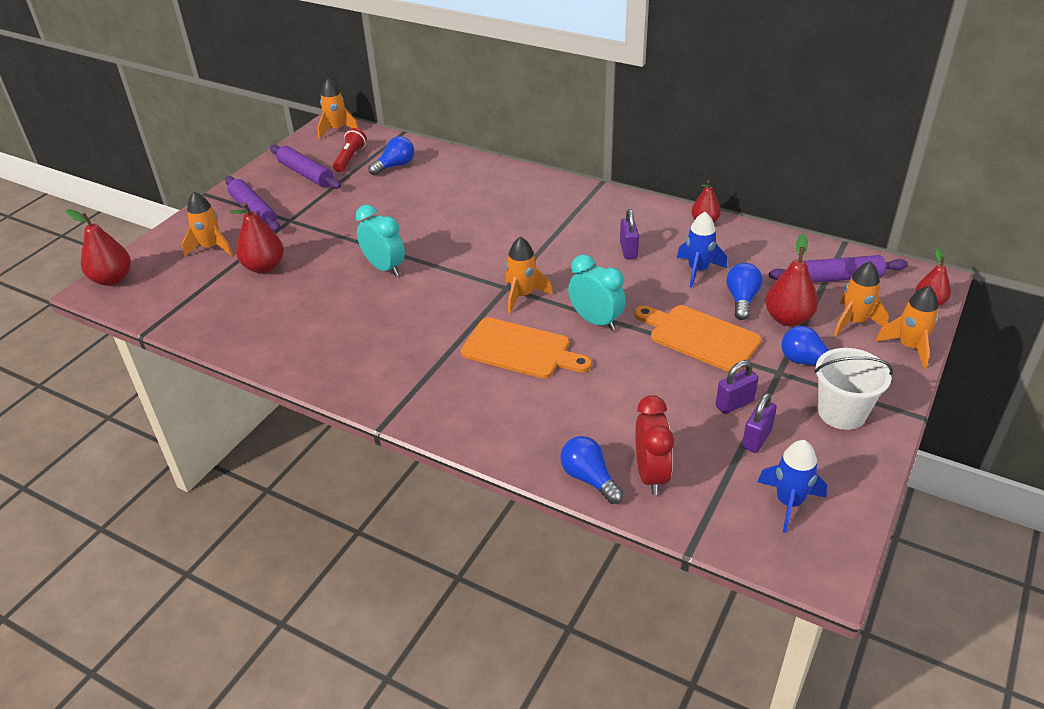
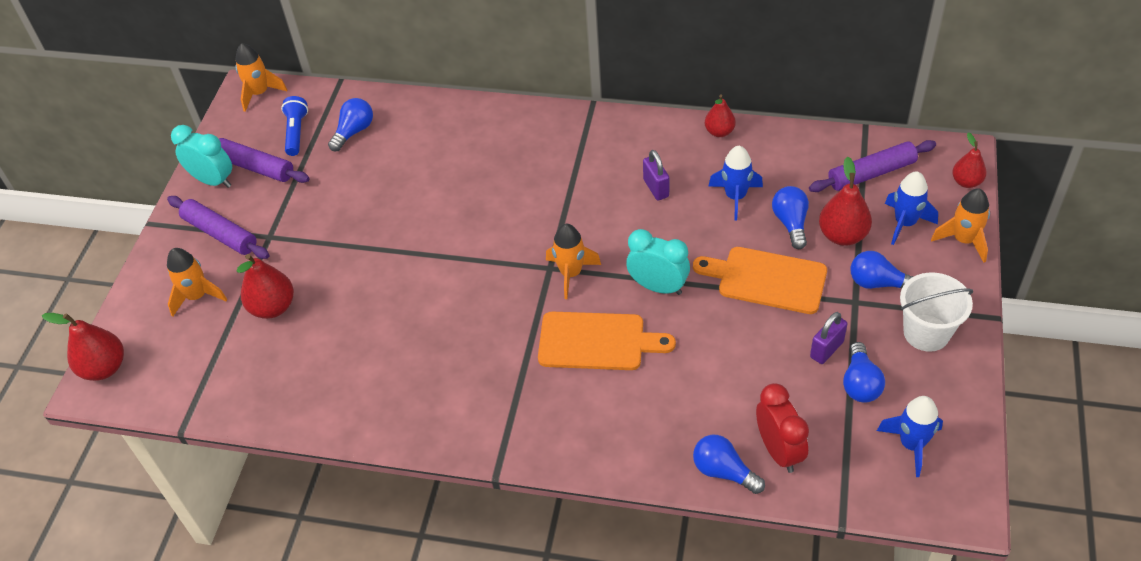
camera: 15 degrees left, 10 degrees up
(350, 158) = (296, 132): red flashlight -> blue flashlight
(384, 268) = (408, 275): turquoise clock -> turquoise clock (213, 180)
(756, 439) = (860, 383): purple padlock -> blue light bulb
(854, 322) = (905, 223): orange rocket -> blue rocket

